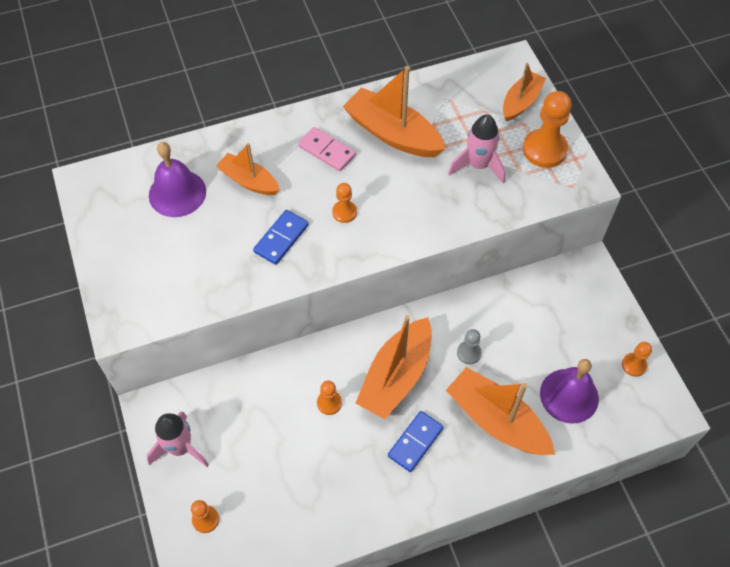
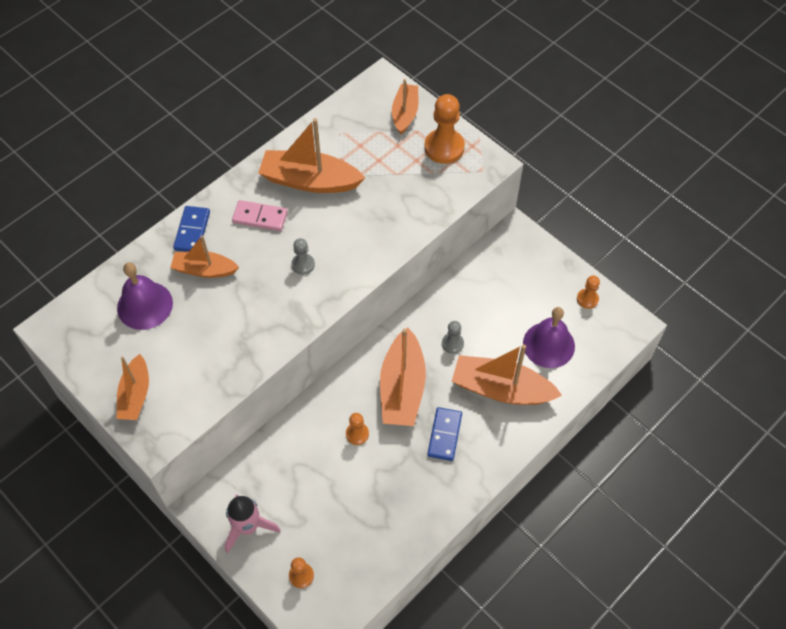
camera: 25 degrees left, 0 degrees up
(124, 274) = (135, 394): none -> orange boat
(281, 238) = (260, 308): blue domino -> blue domino (192, 231)
(344, 212) = (303, 264): orange pawn -> grey pawn
(478, 166) = (396, 181): pink rocket -> none

